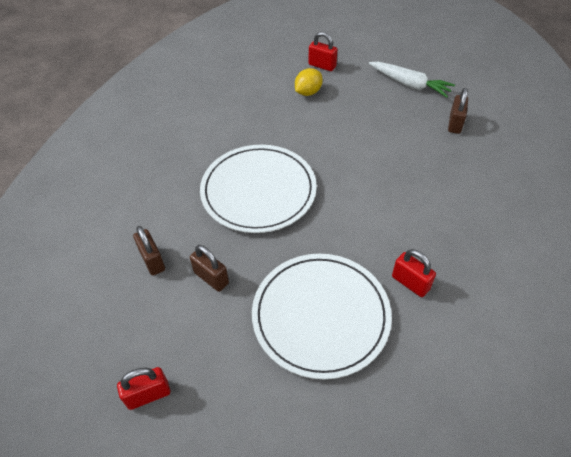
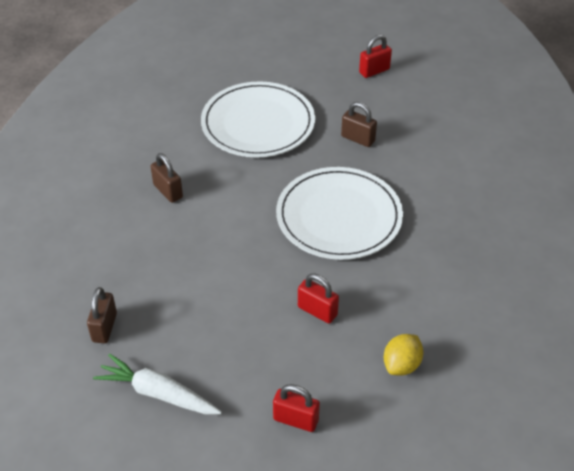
camera: 170 degrees right, 5 degrees down
(152, 260) = (416, 146): brown padlock -> brown padlock (168, 191)
(308, 92) = (309, 361): yellow lemon -> yellow lemon (401, 365)
(410, 283) = (182, 152): red padlock -> red padlock (317, 311)

